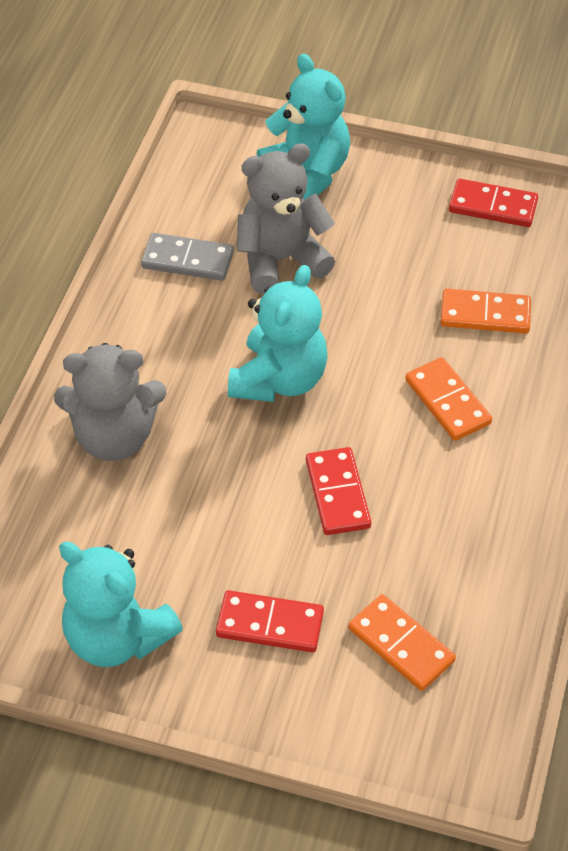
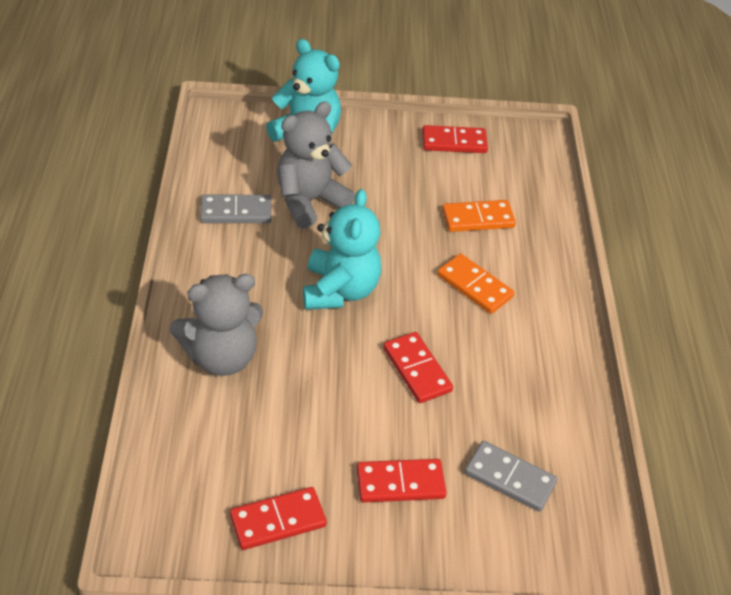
camera: 20 degrees left, 5 degrees down
(117, 638) = (278, 520): turquoise teddy bear -> red domino
(401, 645) = (510, 478): orange domino -> grey domino

